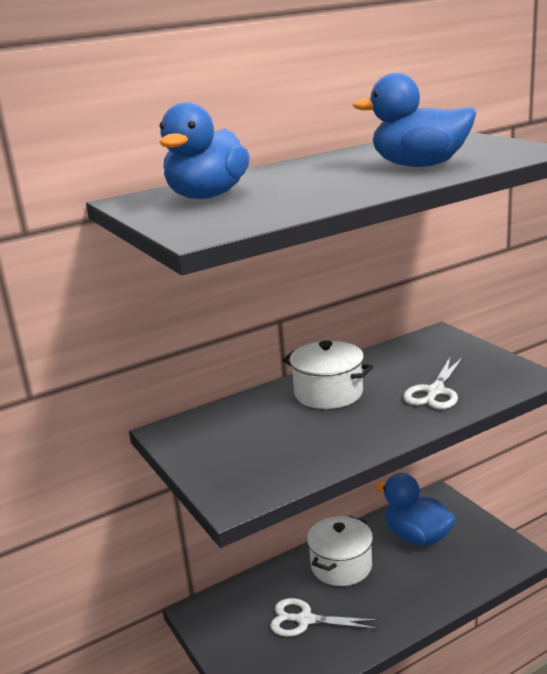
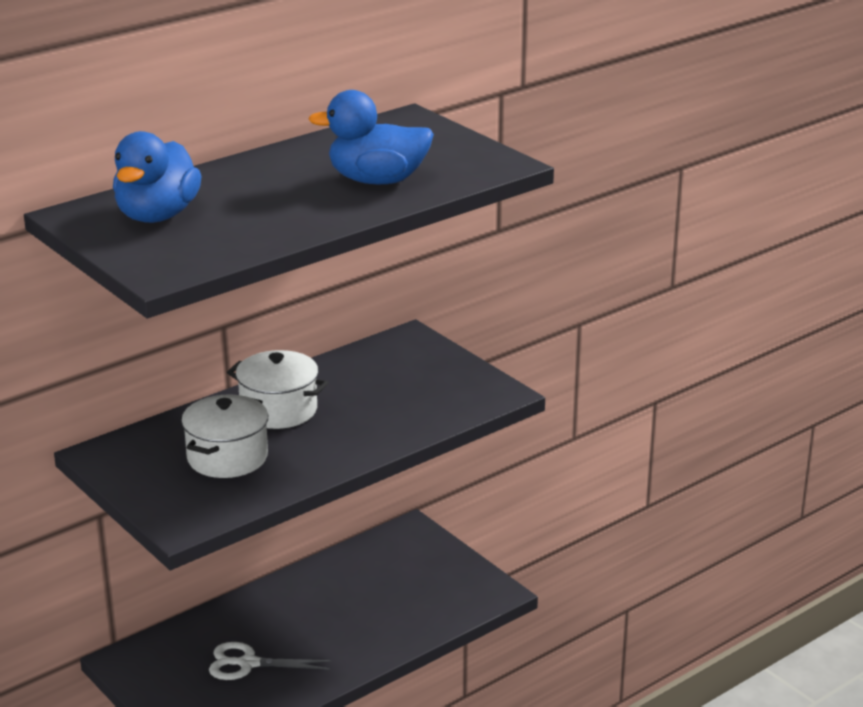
camera: 10 degrees left, 5 degrees up
(341, 566) = (290, 607): white pot -> white pot (227, 457)
(417, 537) = (381, 574): blue duck -> none
(435, 392) = (396, 410): white scissors -> none

